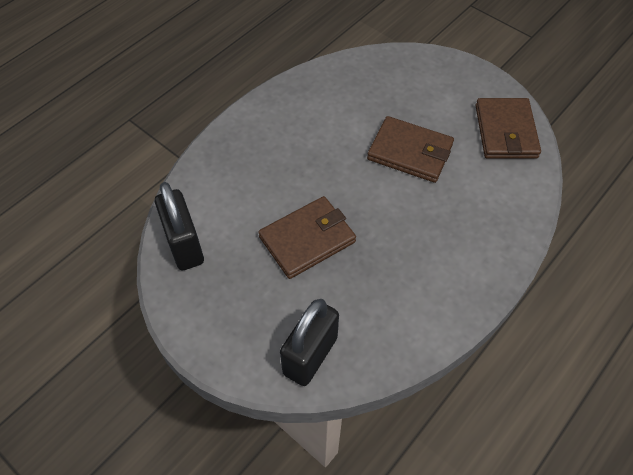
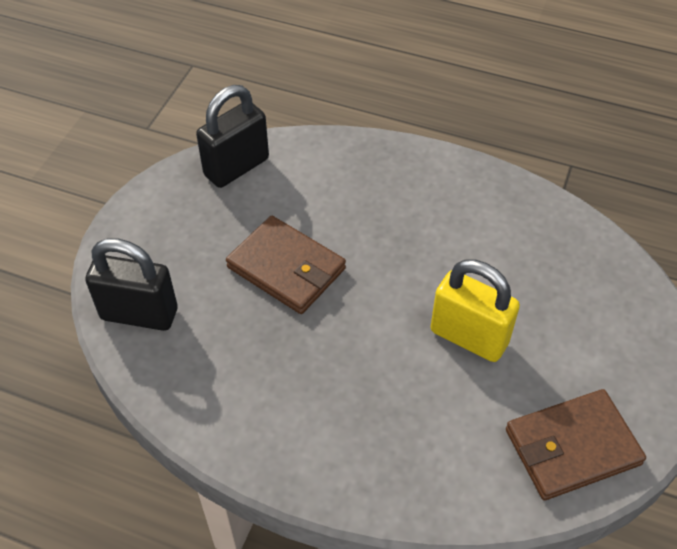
camera: 70 degrees right, 5 degrees down
(410, 152) = (469, 337): brown wallet -> yellow padlock

